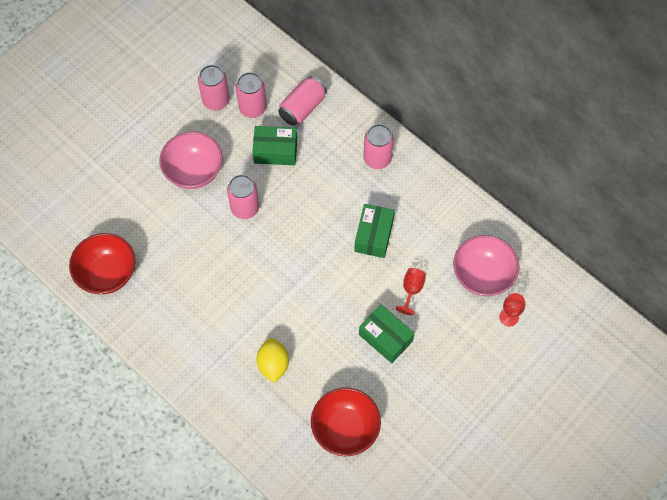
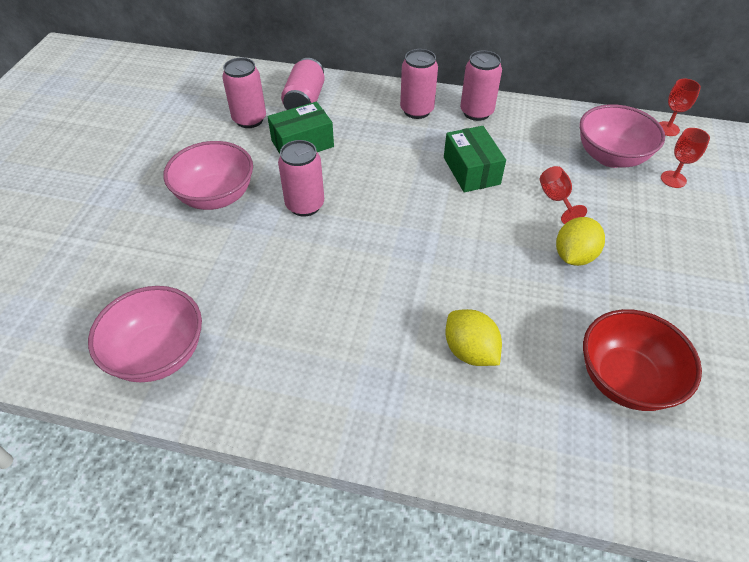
camera: 30 degrees left, 15 degrees down
(107, 273) = (158, 354): red bowl -> pink bowl
(216, 101) = (202, 128): pink can -> pink can (476, 112)
(385, 338) = (574, 256): green box -> yellow lemon
(550, 272) = (667, 129): none -> red goblet

